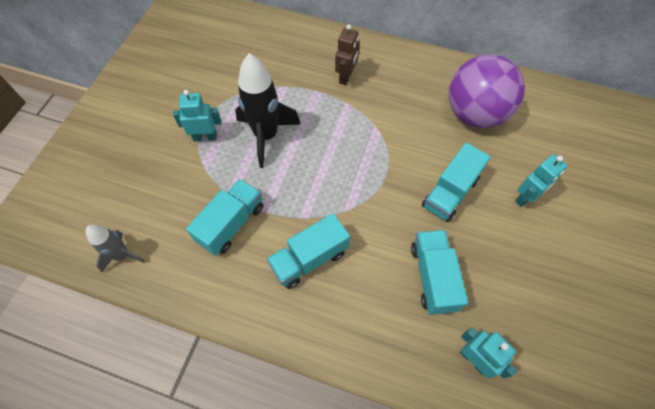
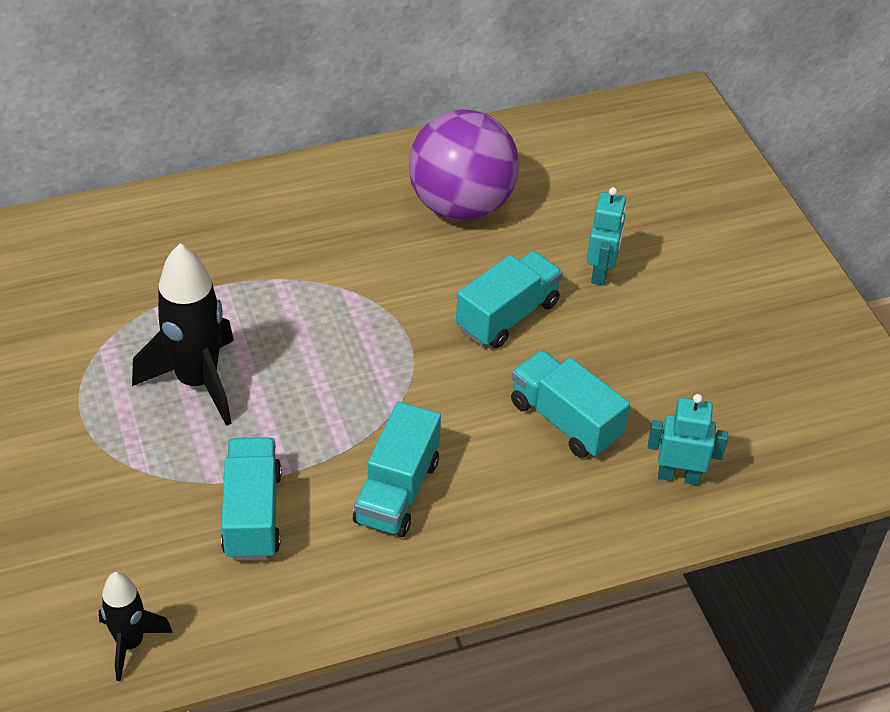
camera: 40 degrees left, 15 degrees down
(122, 255) = (130, 643): grey rocket -> black rocket
(205, 137) = (104, 432): turquoise robot -> none
(346, 77) = (243, 245): brown robot -> none
(450, 193) = (507, 316): turquoise truck -> turquoise truck turned 135 degrees counterclockwise

